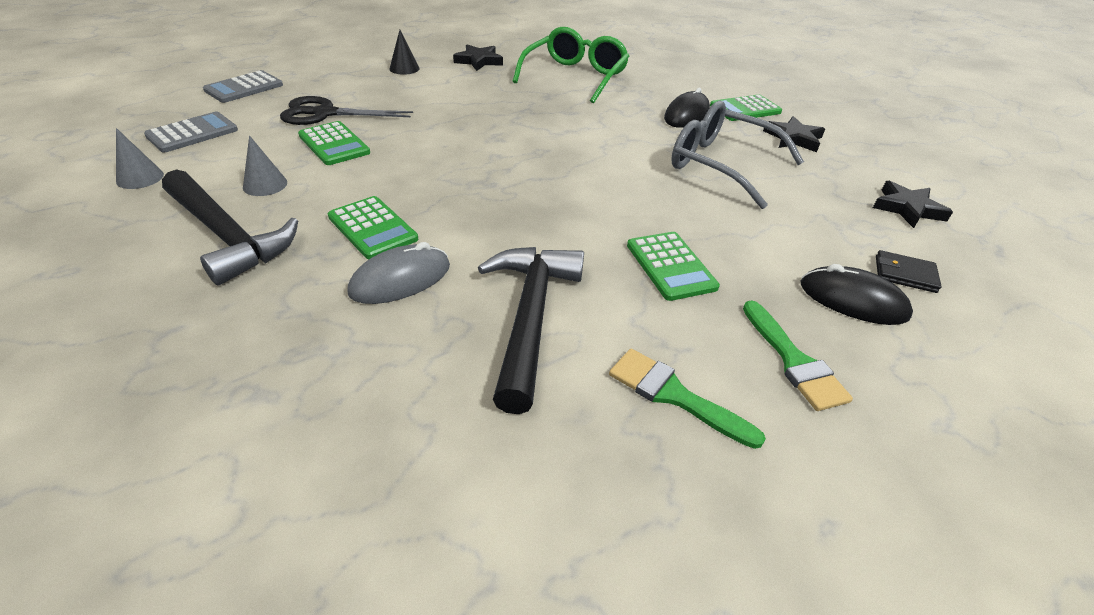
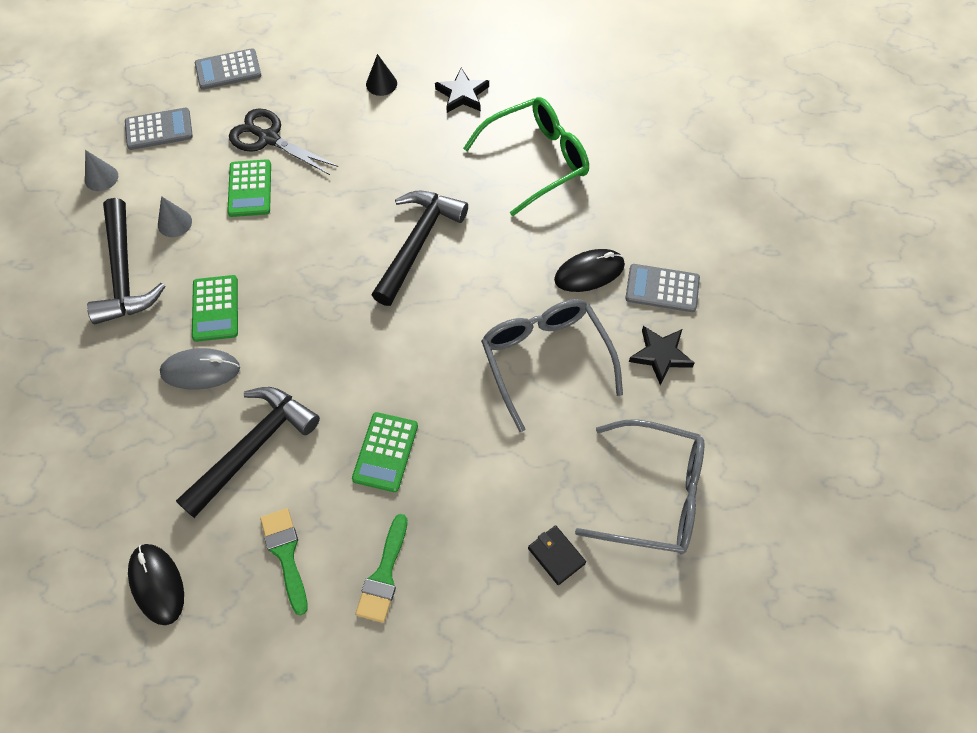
camera: 35 degrees right, 20 degrees up
(534, 135) = (417, 243): none -> black hammer
(745, 109) = (662, 288): green calculator -> grey calculator
(853, 300) = (484, 554): black mouse -> black mouse (157, 584)
(907, 208) = (655, 495): black star -> grey glasses

